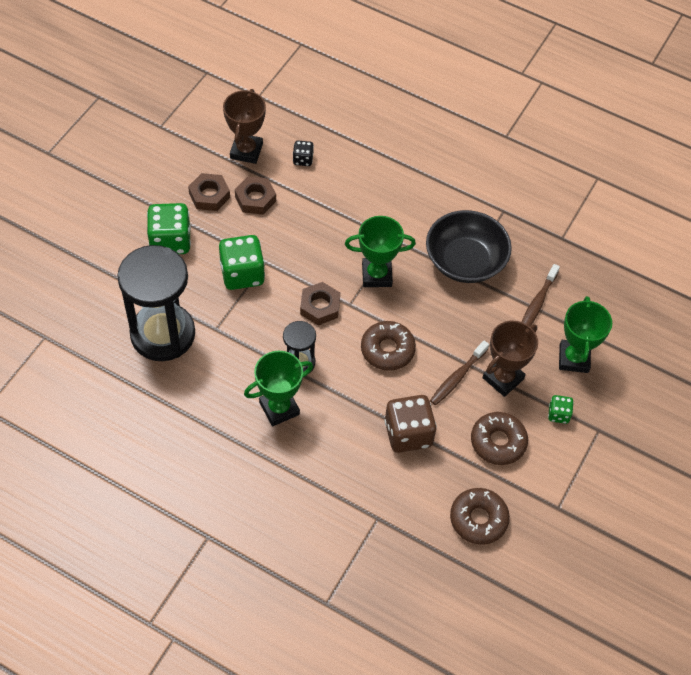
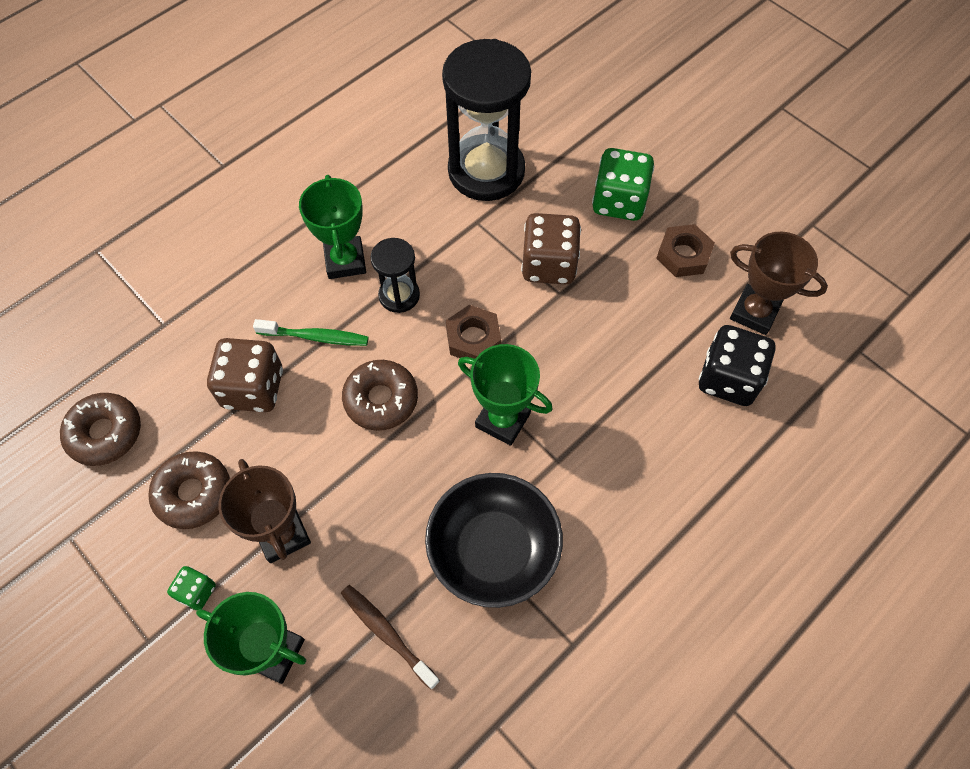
camera: 110 degrees right, 5 degrees up
(242, 274) = (549, 265): green dice -> brown dice
(255, 199) = (667, 305): brown nut -> none
(303, 159) = (728, 379): black dice -> black dice, size x1.98
(352, 407) = (316, 337): none -> green toothbrush
(376, 275) = (502, 420): green trophy -> green trophy turned 75 degrees counterclockwise
(457, 377) = (308, 474): brown toothbrush -> none

